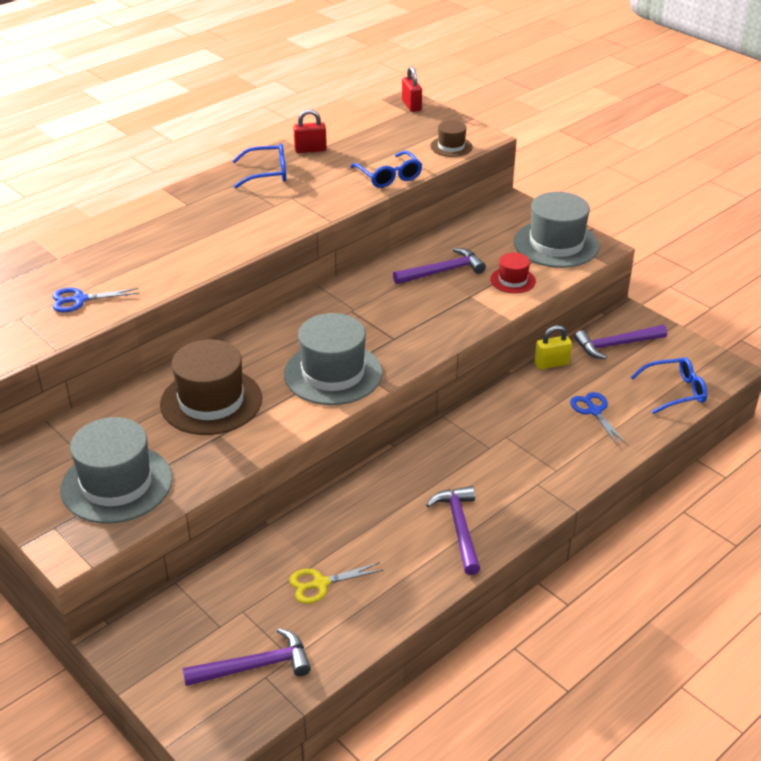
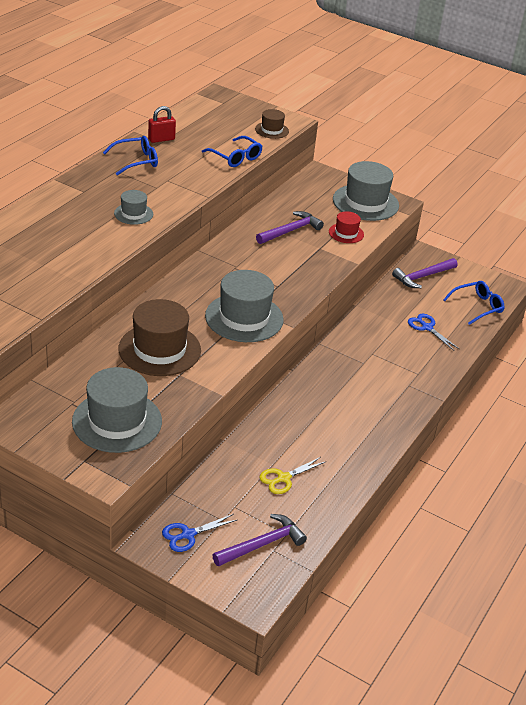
camera: 20 degrees left, 0 degrees up
(79, 300) = (37, 277): blue scissors -> blue scissors (188, 535)
(230, 234) = (133, 214): none -> grey hat
(411, 106) = (224, 98): red padlock -> none
(459, 528) = (367, 424): purple hammer -> none
(551, 364) = (382, 295): yellow padlock -> none

